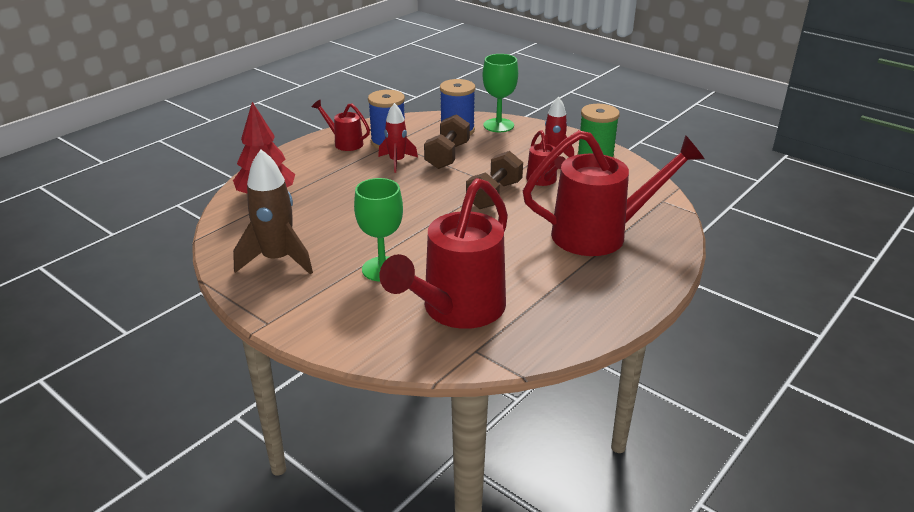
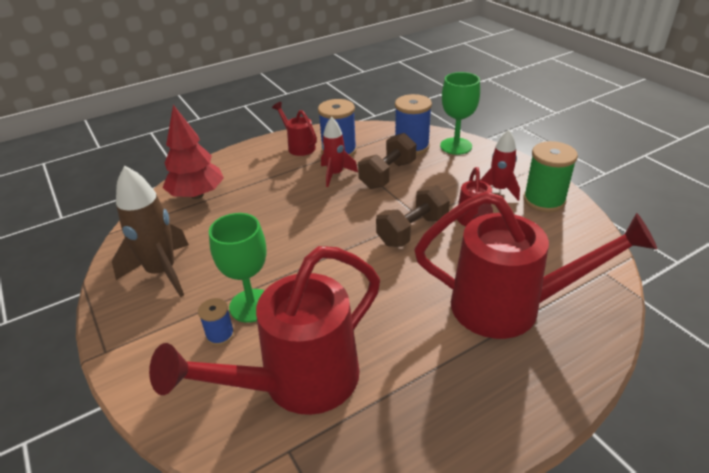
camera: 20 degrees right, 5 degrees up
(368, 293) = (220, 335): none -> blue spool

